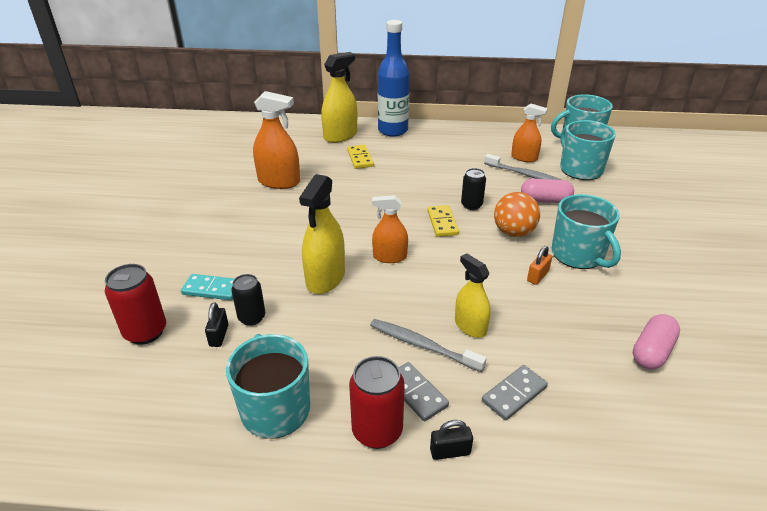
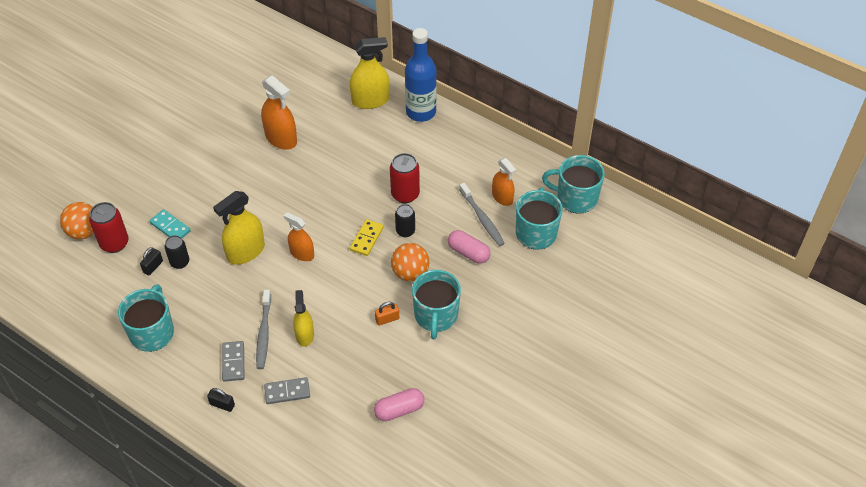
camera: 30 degrees right, 15 degrees up
(91, 336) = (84, 232): none -> orange ball
(360, 158) = (364, 137): yellow domino -> none
(377, 431) = (195, 373): red can -> red can (405, 194)
(422, 345) = (264, 333): grey toothbrush -> grey toothbrush turned 150 degrees counterclockwise

